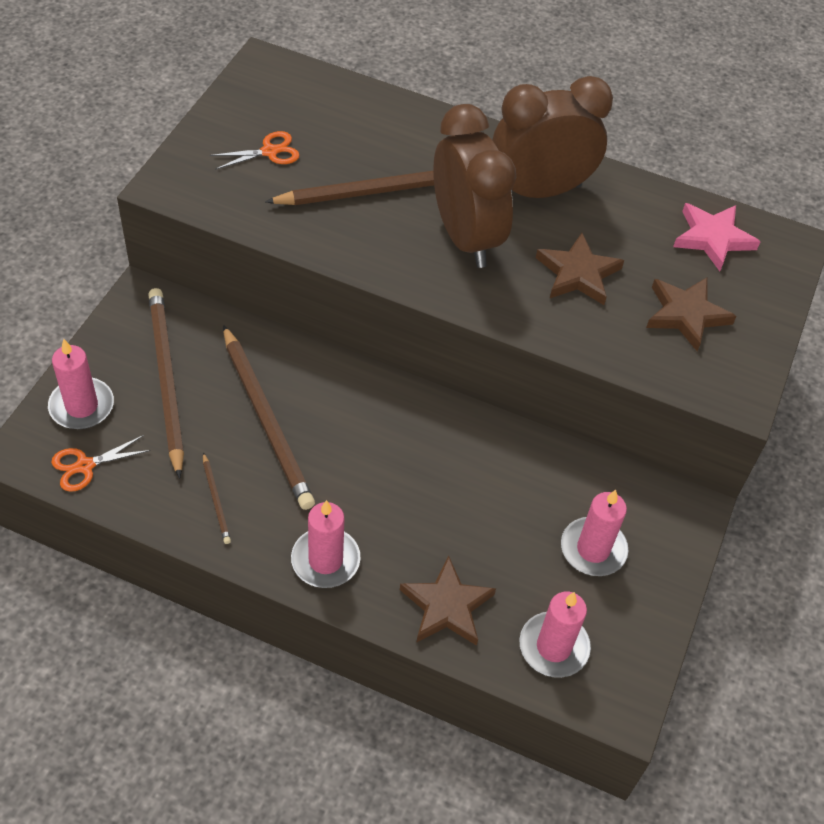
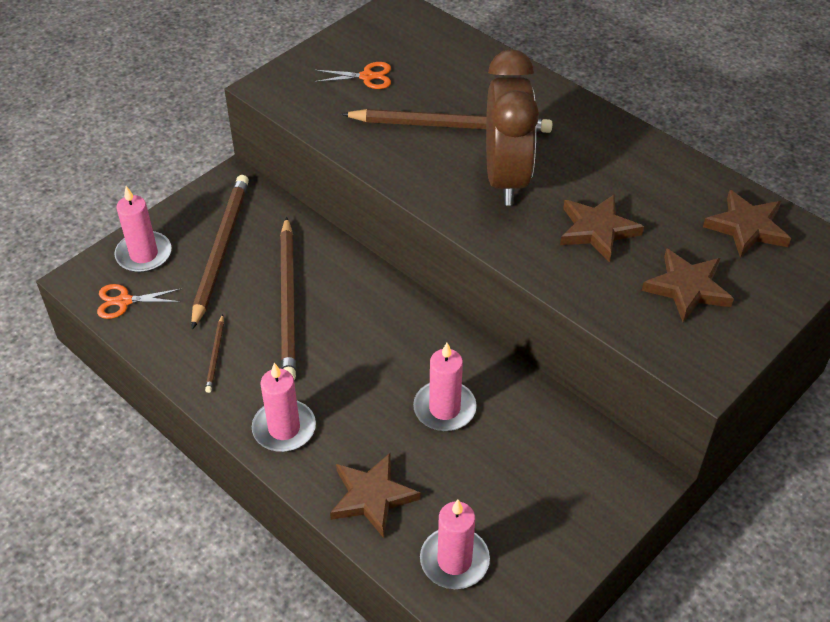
camera: 25 degrees right, 5 degrees down
(539, 191) = (594, 153): brown clock -> none
(593, 549) = (532, 486): pink candle -> pink candle (444, 408)
(713, 238) = (747, 227): pink star -> brown star

